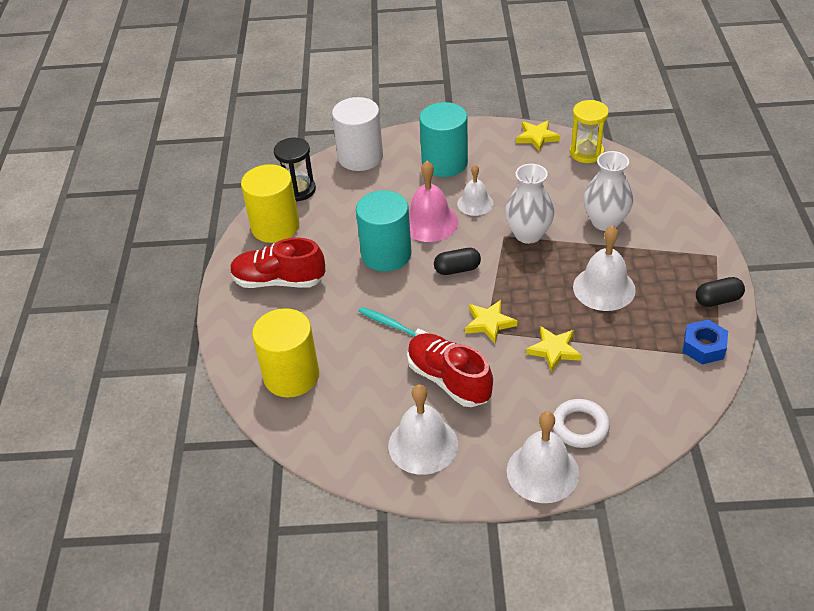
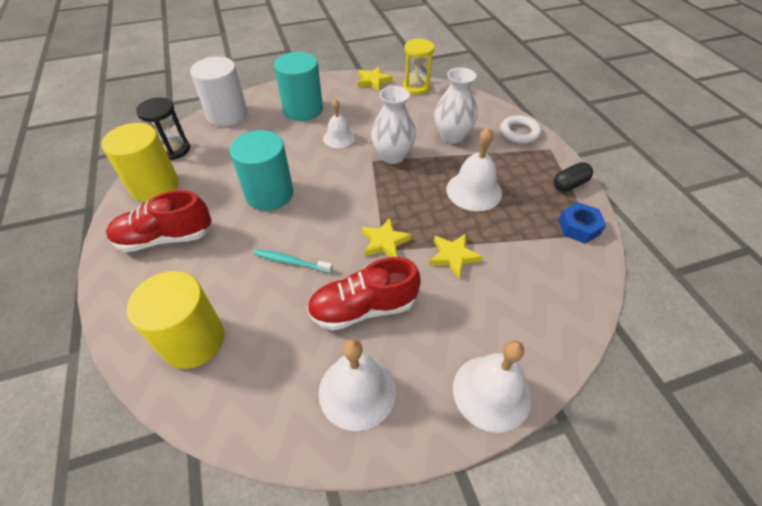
camera: 20 degrees left, 5 degrees up
(430, 222) = (303, 159): pink bell -> none
(449, 380) = (363, 308): red shoe -> red shoe turned 45 degrees counterclockwise
(457, 269) = (339, 196): black capsule -> none
(580, 426) = (507, 330): white ring -> white ring (519, 133)

